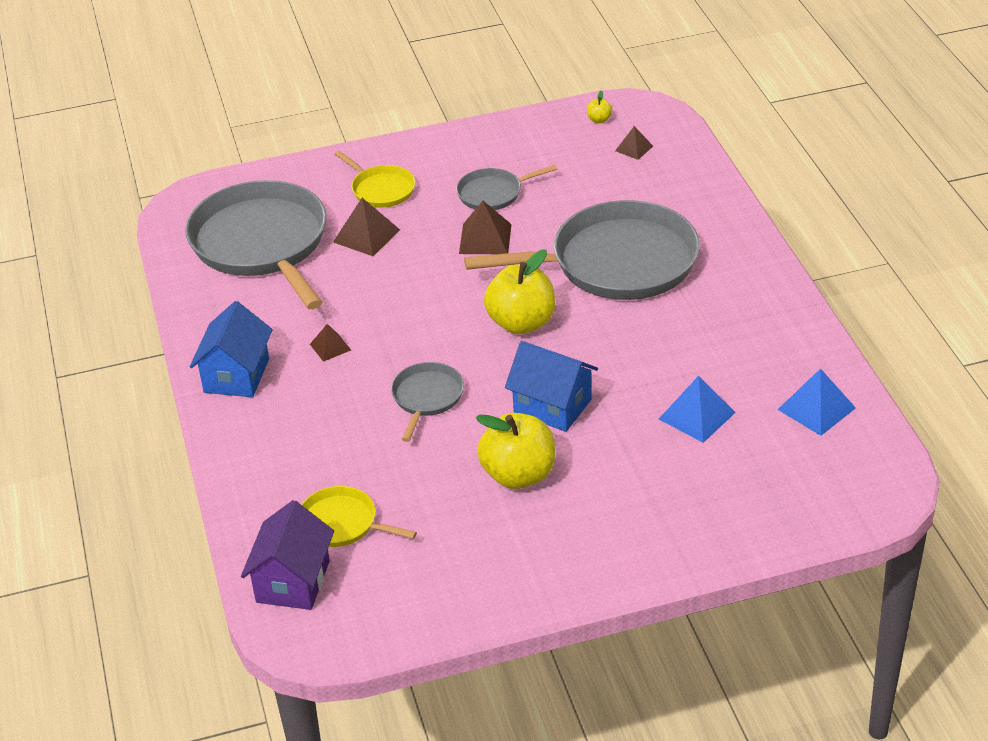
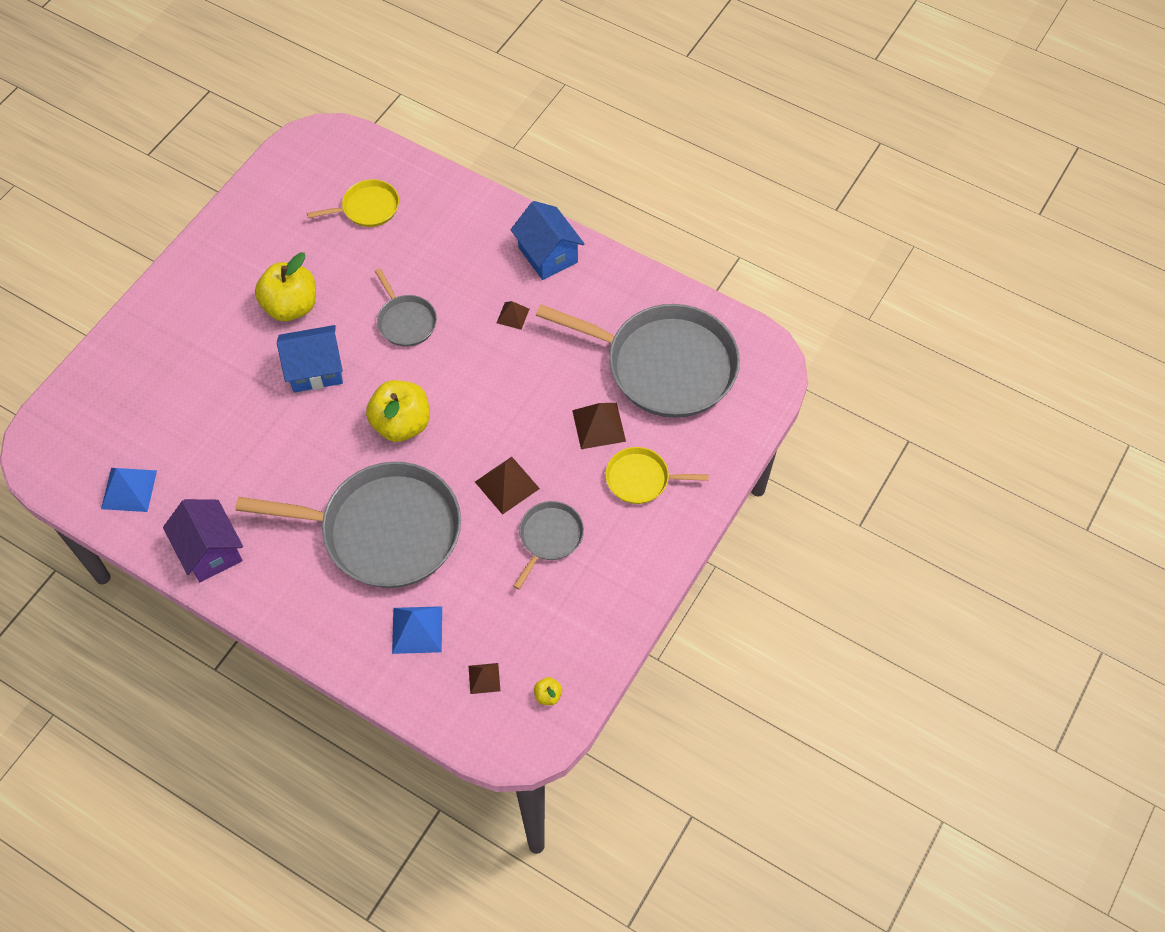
camera: 135 degrees right, 20 degrees up
(293, 581) = (358, 160): purple house -> purple house (210, 551)
(616, 262) = (384, 530): grey pan -> grey pan turned 120 degrees counterclockwise
(696, 415) = (210, 427): blue pyramid -> blue pyramid (417, 629)

